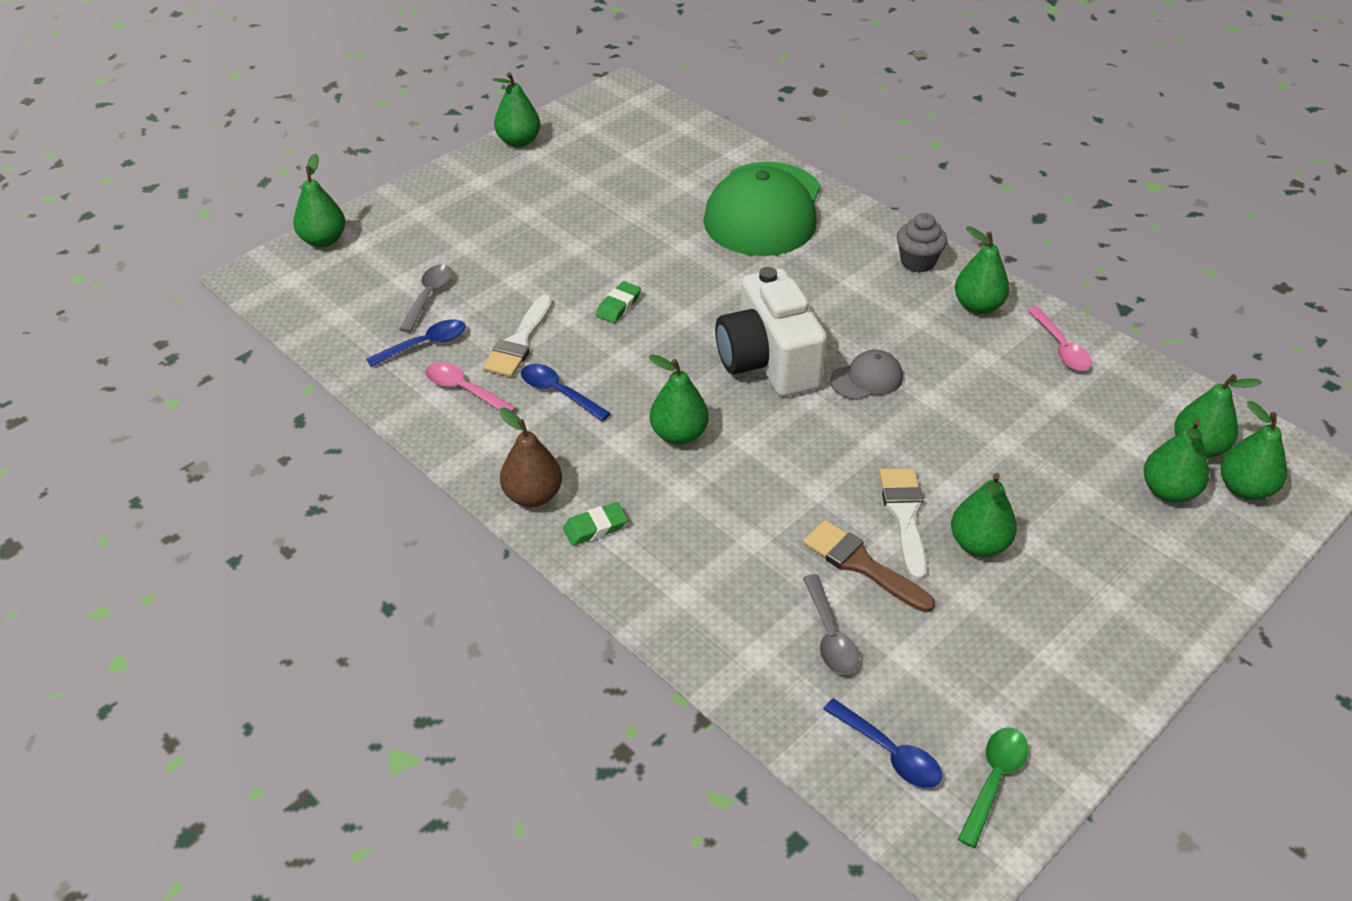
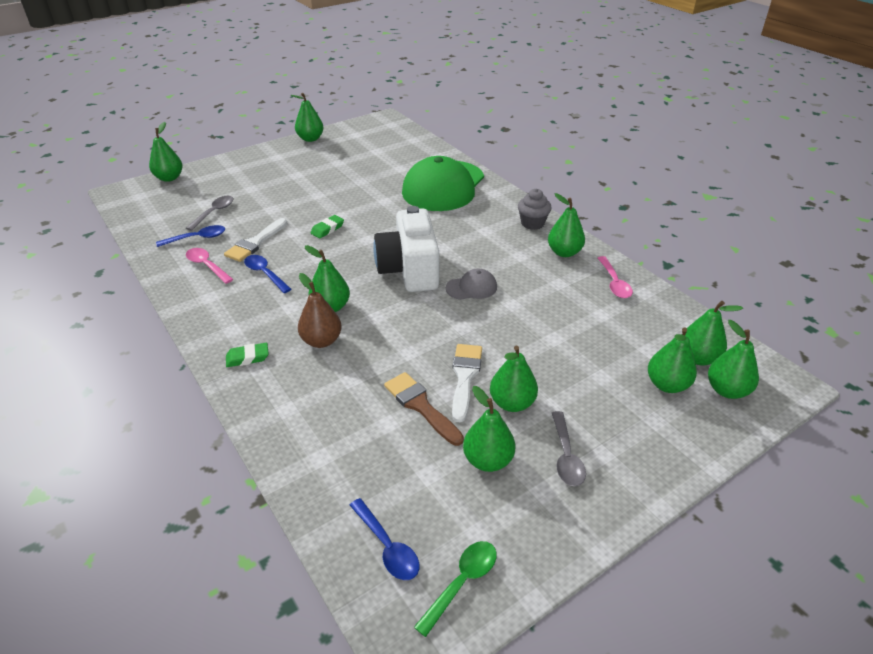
camera: 10 degrees right, 5 degrees down
(533, 495) = (217, 333): brown pear -> brown pear (321, 341)
(830, 635) = (378, 452): grey spoon -> grey spoon (566, 456)
(973, 625) = (488, 460): none -> green pear

